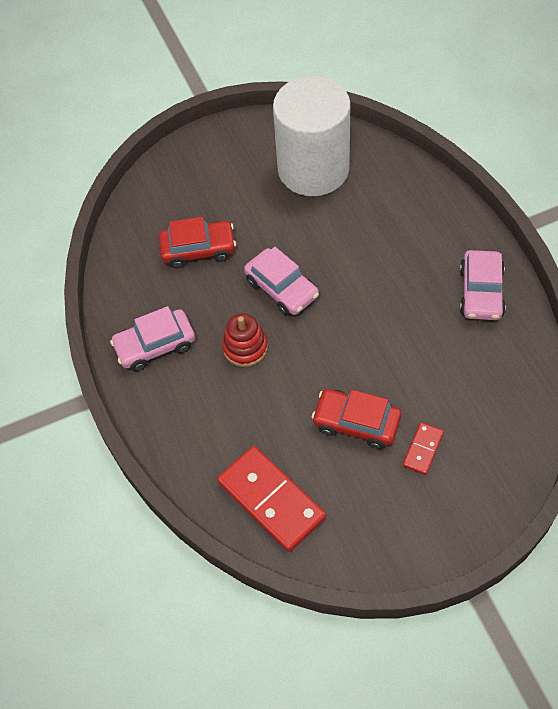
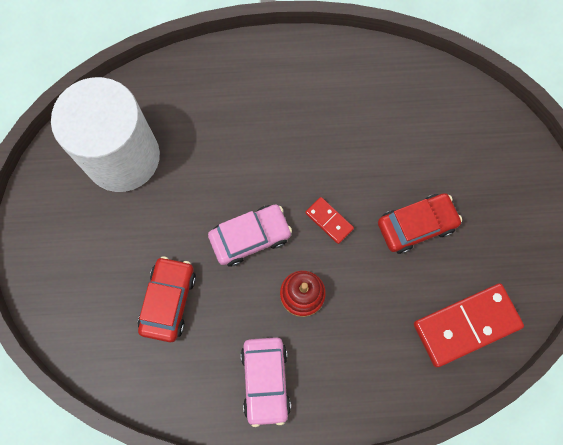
camera: 75 degrees left, 15 degrees up
(356, 423) = (416, 225): red car -> red car turned 150 degrees counterclockwise
(422, 449) = (459, 182): red domino -> red domino (329, 221)
(481, 292) = (325, 73): pink car -> none

